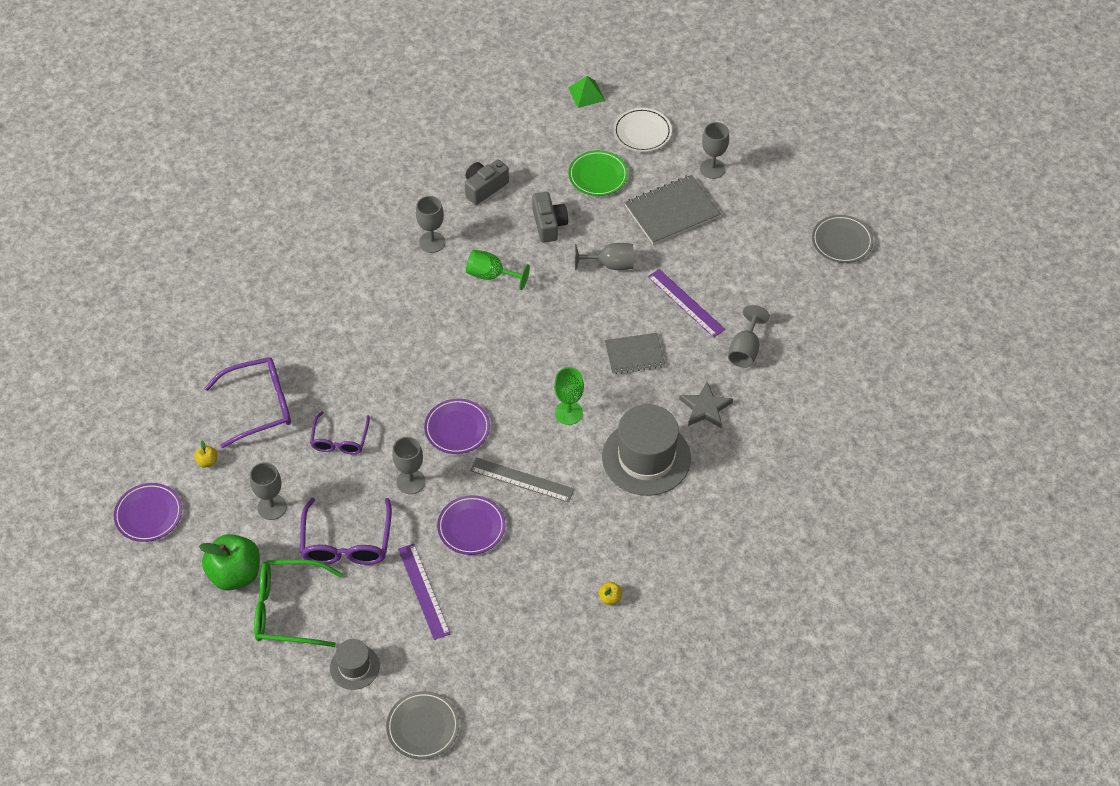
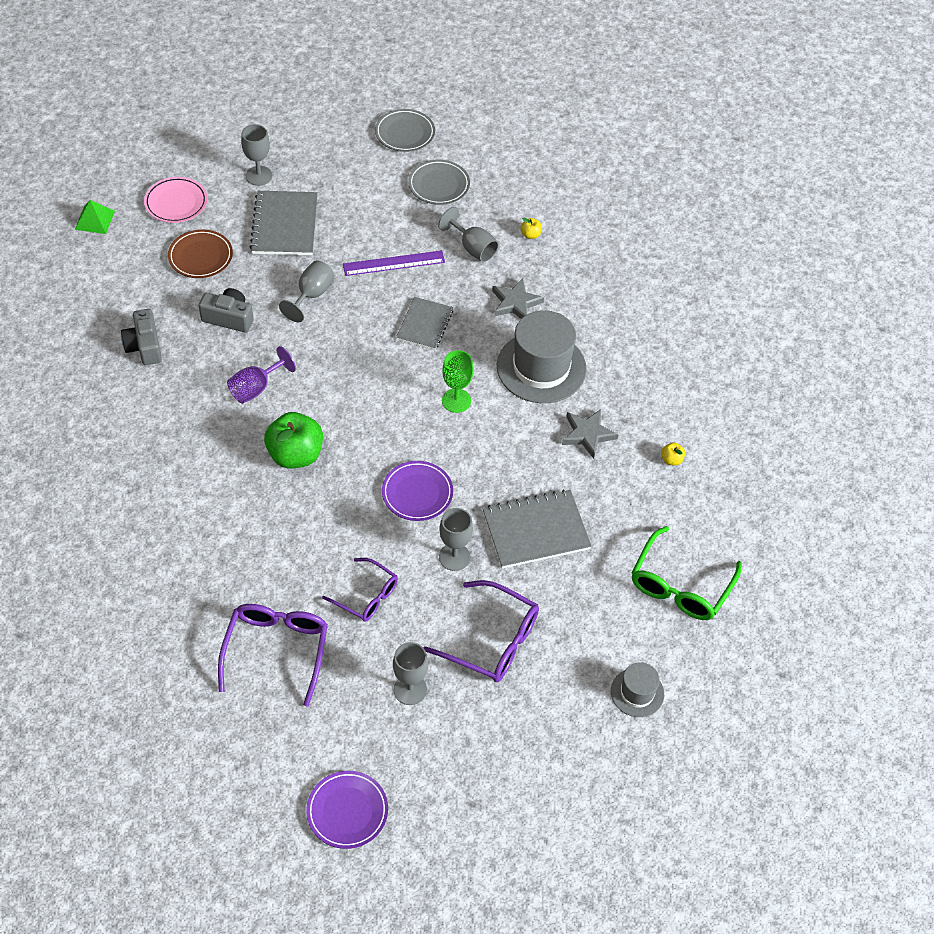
camera: 65 degrees left, 0 degrees up
(207, 461) = (315, 727): yellow apple -> yellow apple (530, 235)
(235, 574) = (471, 756): green apple -> green apple (295, 455)
(288, 609) = (540, 724): green glasses -> green glasses (680, 586)
(423, 591) = (584, 599): purple ruler -> none
(423, 727) = (731, 663): grey plate -> grey plate (439, 185)
(432, 242) = (179, 417): grey goblet -> none
(471, 527) = (536, 530): purple plate -> grey notebook
(491, 275) = (256, 388): green goblet -> purple goblet
(522, 480) = (507, 468): grey ruler -> none
(596, 523) = (588, 434): none -> grey star
(598, 176) = (200, 257): green plate -> brown plate
(642, 132) = (176, 203): white plate -> pink plate

